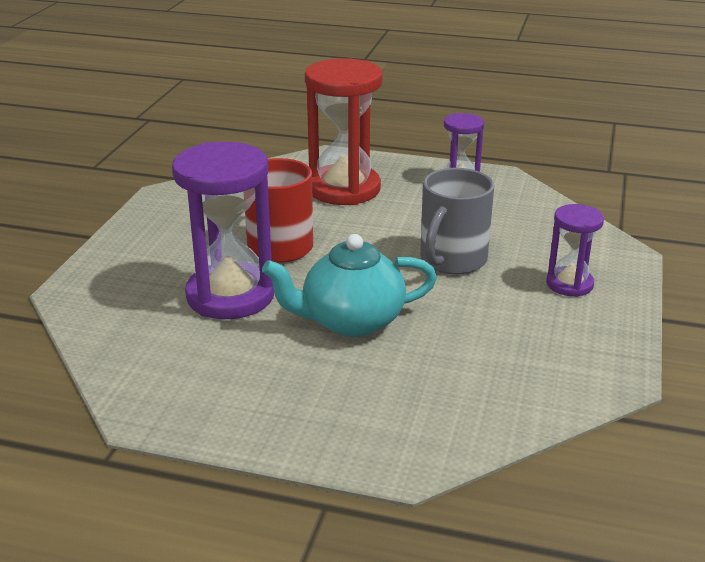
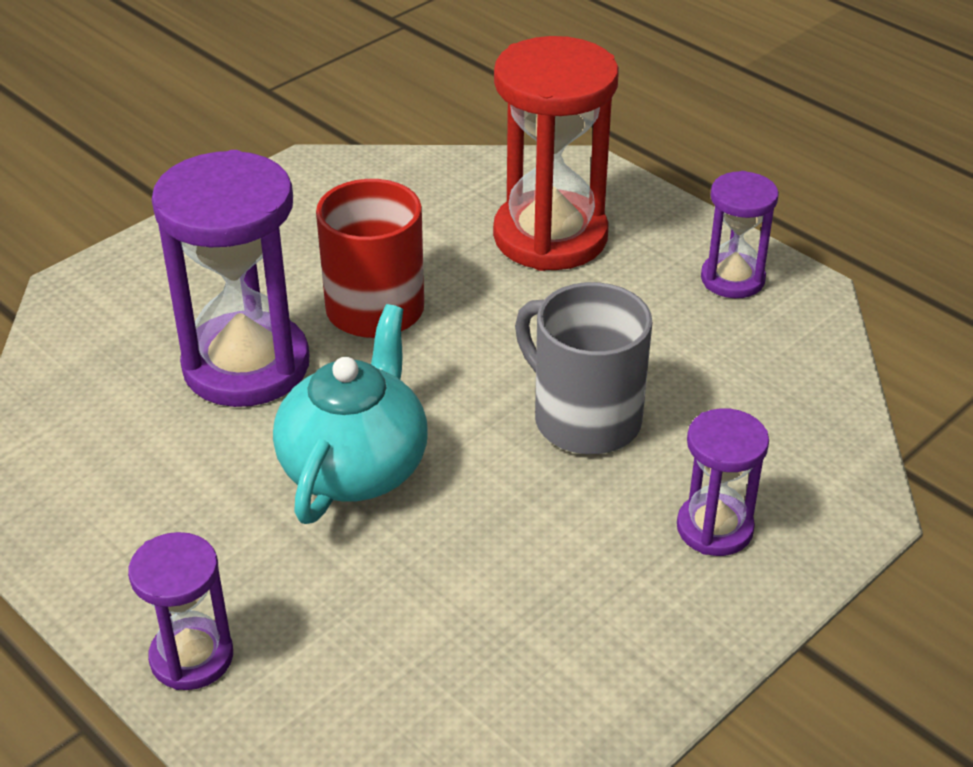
camera: 30 degrees right, 10 degrees up
(351, 321) = (355, 467): turquoise teapot -> turquoise teapot turned 90 degrees clockwise
(356, 443) = (191, 657): none -> purple hourglass
(452, 260) = (584, 418): grey mug -> grey mug turned 75 degrees clockwise

